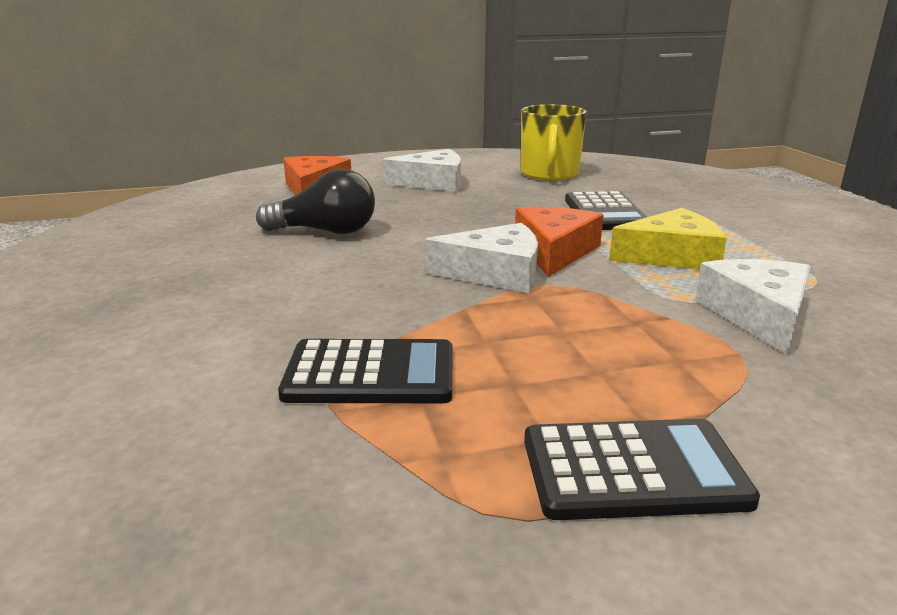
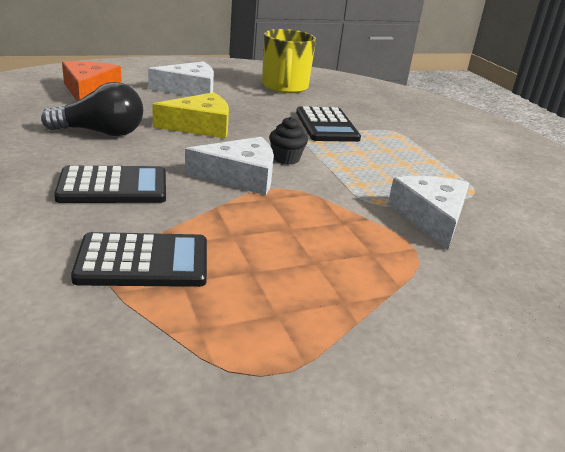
camera: 10 degrees left, 5 degrees up
(554, 251) = (286, 158): orange cheese -> black cupcake
(633, 470) = (334, 338): black calculator -> black calculator (113, 186)
(672, 256) = (374, 166): yellow cheese -> yellow cheese (200, 126)

